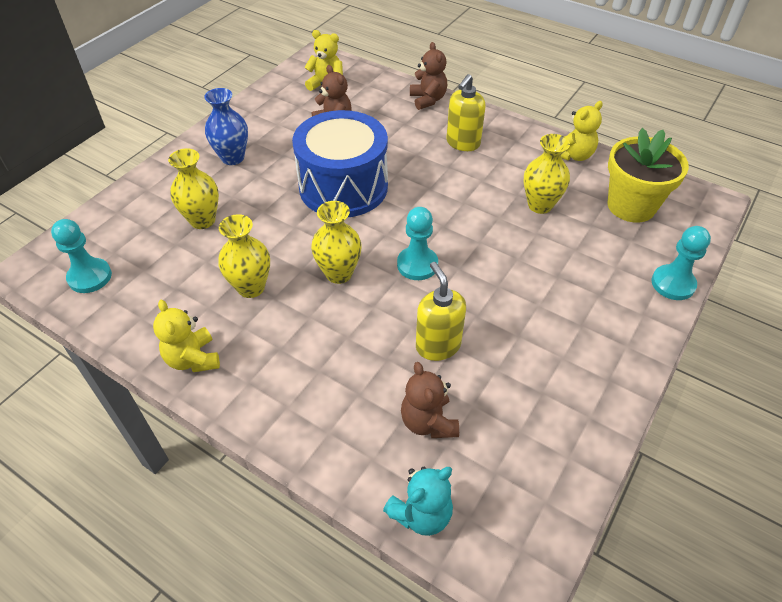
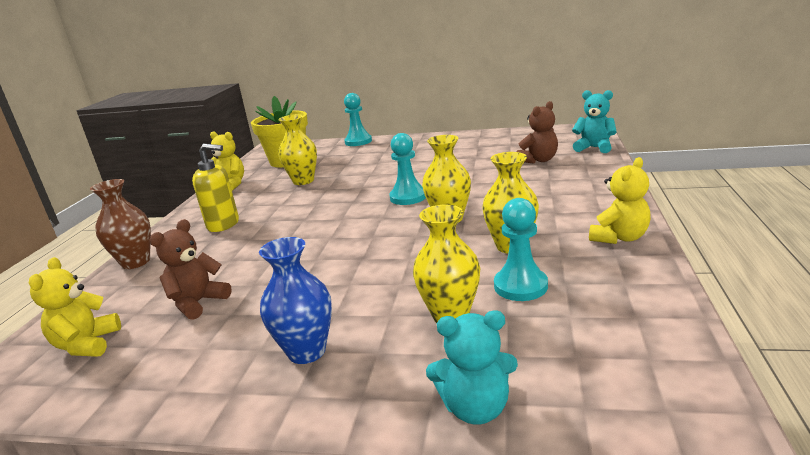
camera: 110 degrees left, 25 degrees down
(90, 277) = (634, 351): turquoise pawn -> turquoise pawn (520, 286)
(125, 201) = (476, 408): none -> turquoise teddy bear
(343, 187) = (326, 255): blue drum -> none
(428, 100) = (136, 262): brown teddy bear -> brown vase
(438, 345) = (478, 172): yellow soap dispenser -> none

